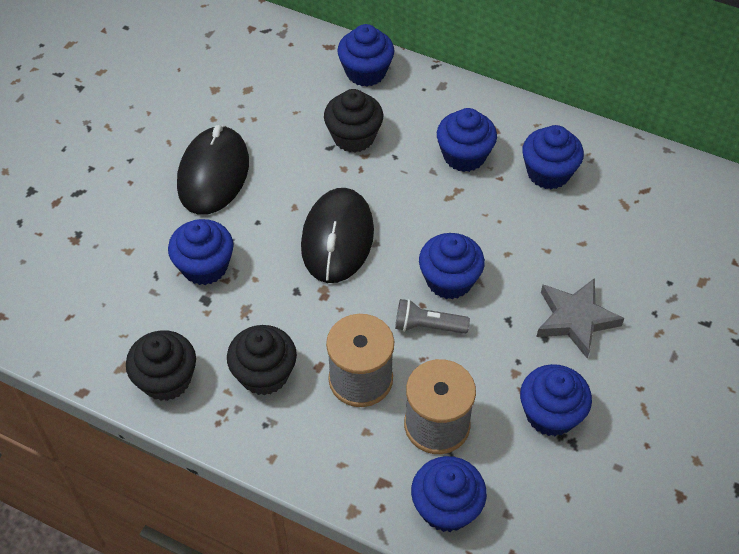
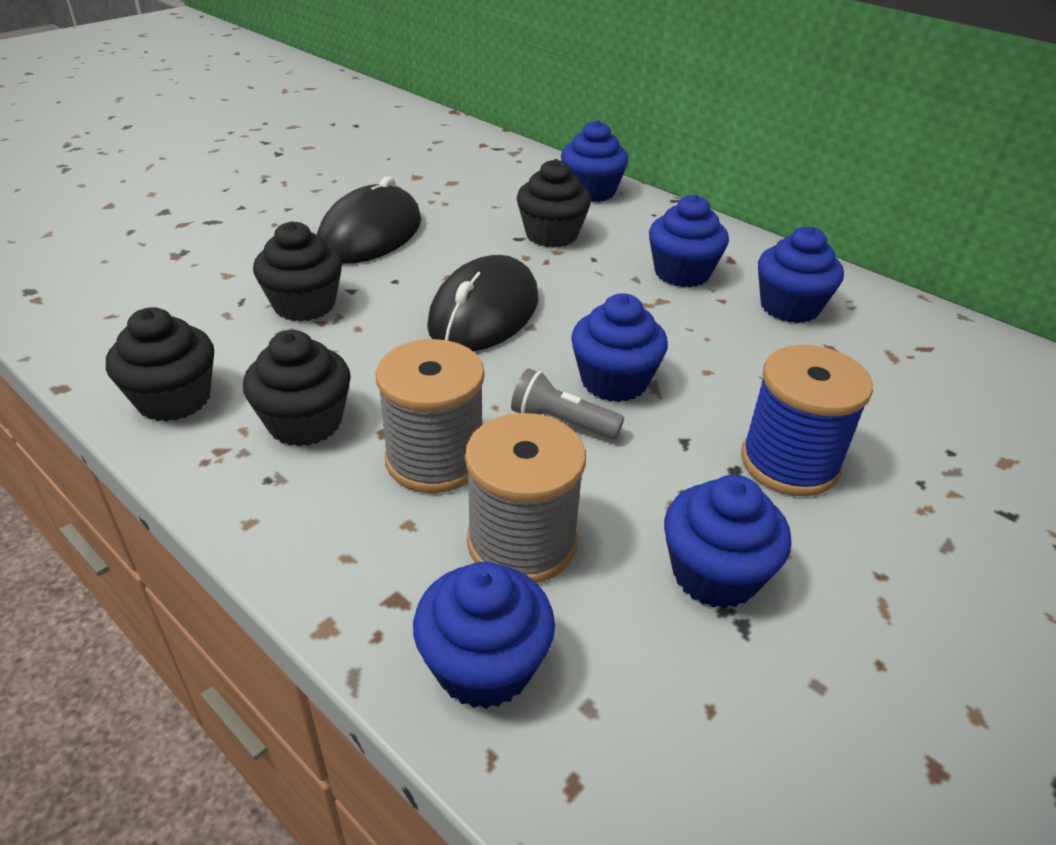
camera: 15 degrees right, 15 degrees down
(205, 266) = (304, 305): blue cupcake -> black cupcake
(575, 319) = (789, 462): grey star -> blue spool

